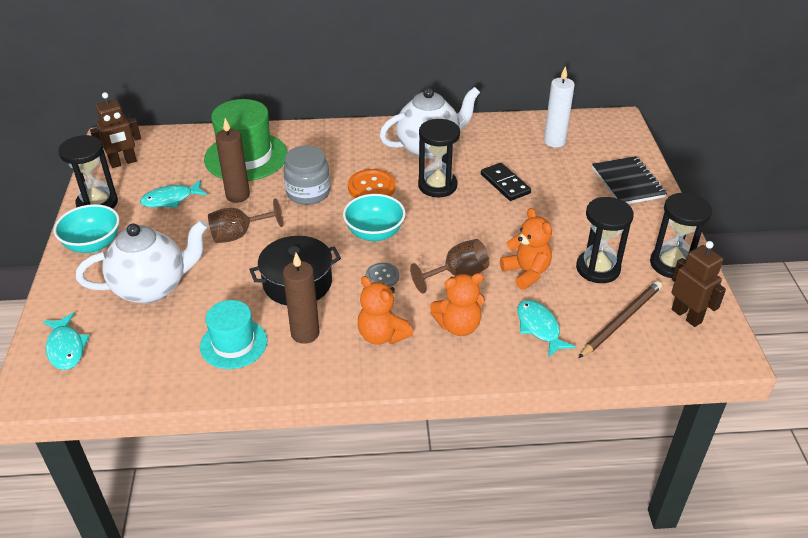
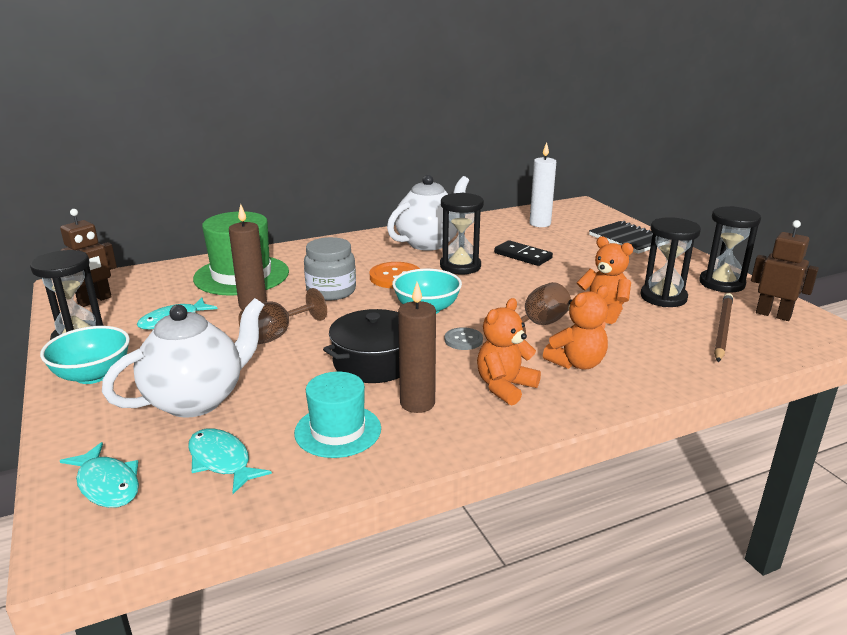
camera: 20 degrees left, 15 degrees down
(382, 335) = (505, 387): orange teddy bear -> orange teddy bear turned 105 degrees clockwise
(539, 328) = (655, 349): turquoise fish -> turquoise fish (221, 461)

